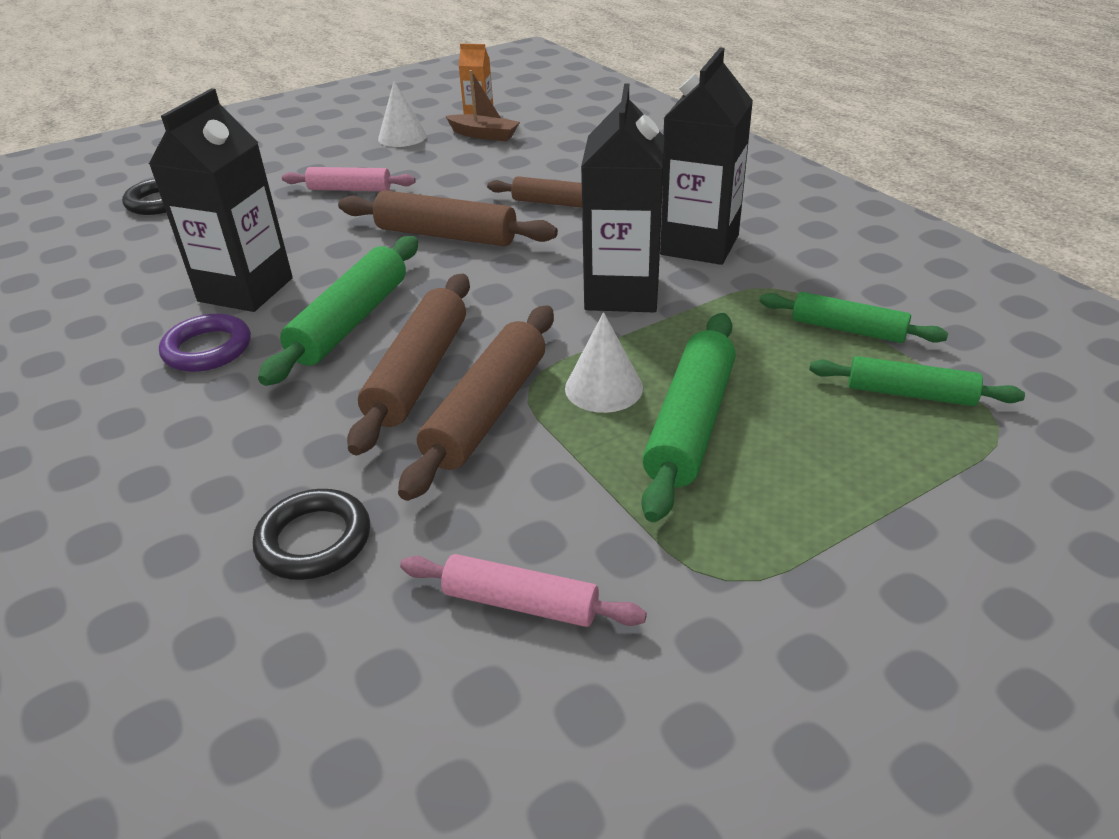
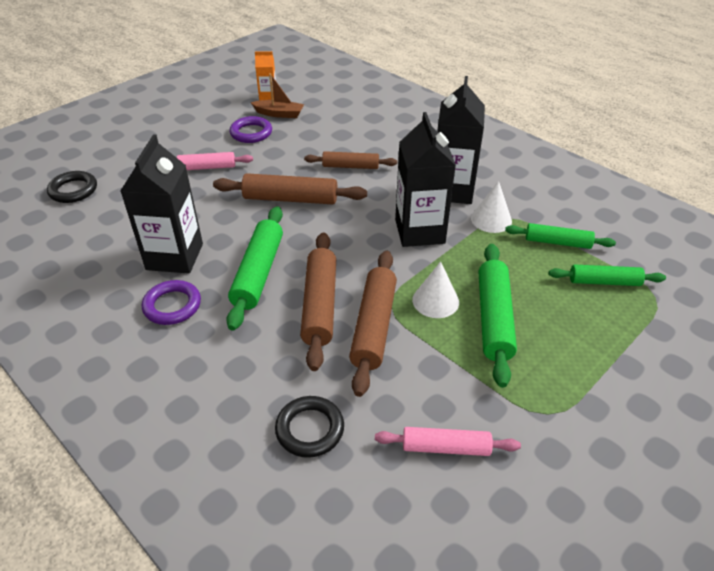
camera: 15 degrees left, 5 degrees up
(402, 137) = (223, 119): white cone -> white cone (491, 219)
(432, 154) = (251, 133): none -> purple ring

